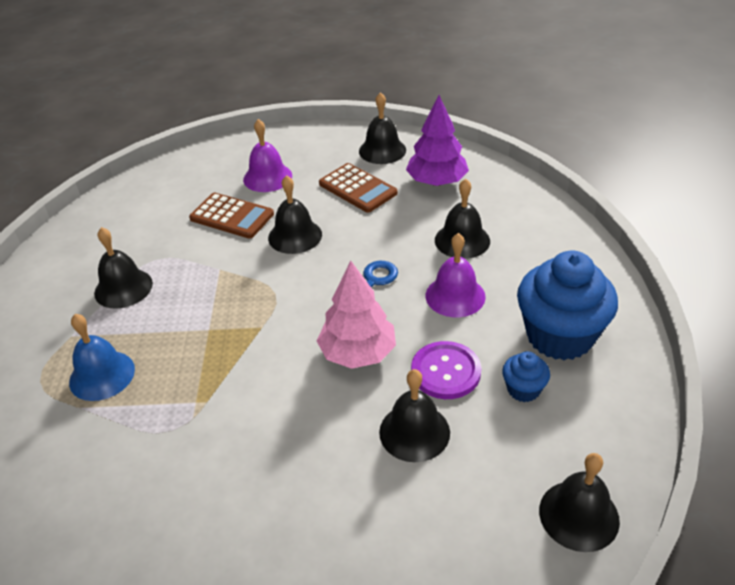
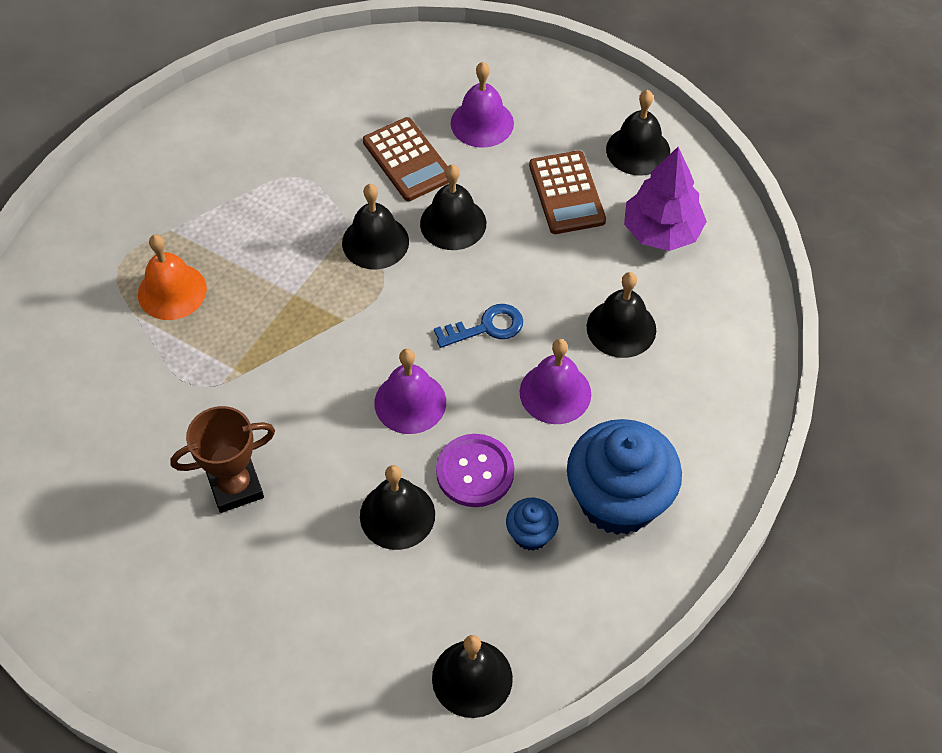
camera: 30 degrees right, 15 degrees up
(102, 375) = (172, 291): blue bell -> orange bell
(123, 288) = (247, 197): black bell -> black bell (375, 242)
(263, 486) = (235, 486): none -> brown trophy
(358, 353) = (410, 402): pink tree -> purple bell

